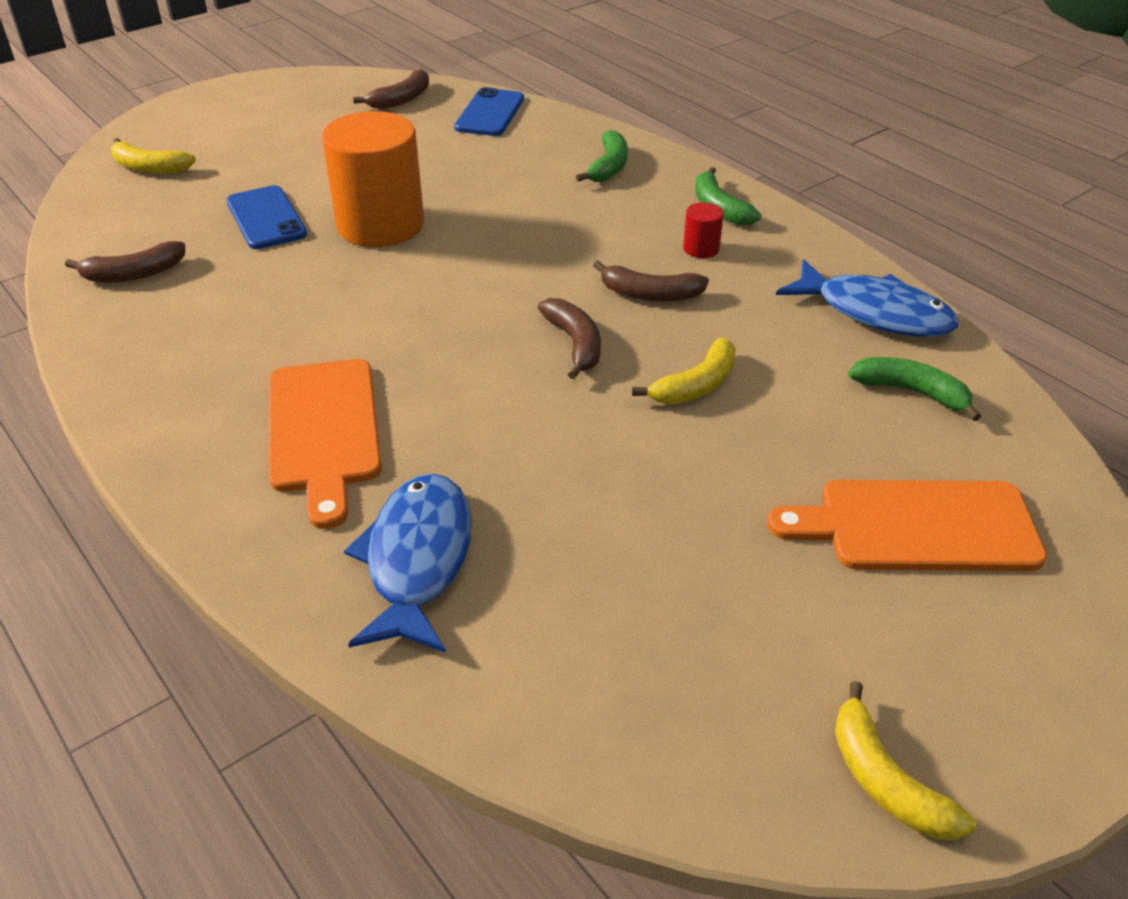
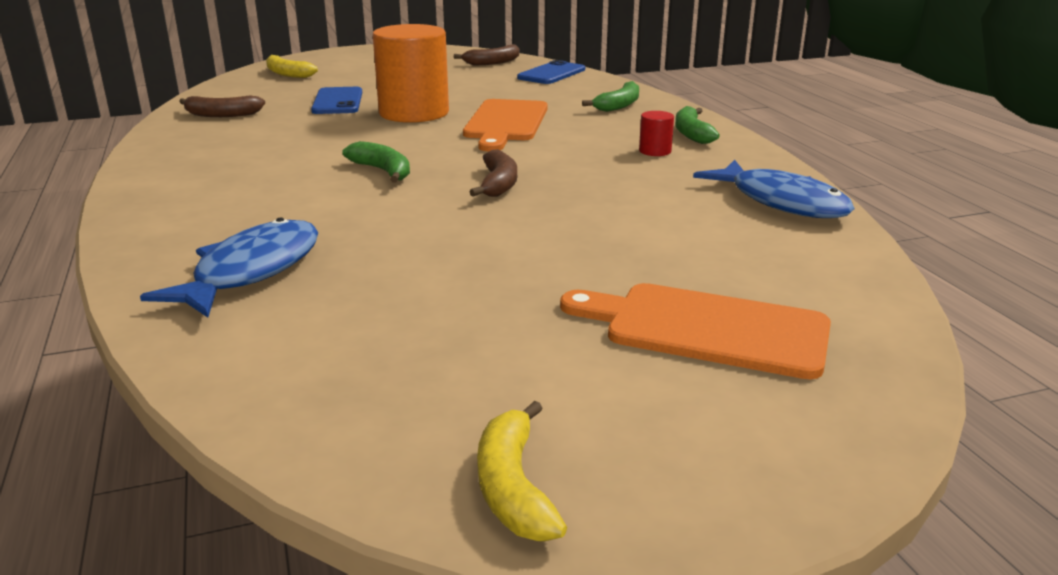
camera: 20 degrees right, 15 degrees down
(324, 431) = (261, 198): orange cutting board -> orange cutting board (506, 123)
(649, 294) = (587, 168): brown banana -> none
(696, 385) = (577, 218): yellow banana -> none
(912, 392) = (776, 250): green banana -> green banana (383, 171)

